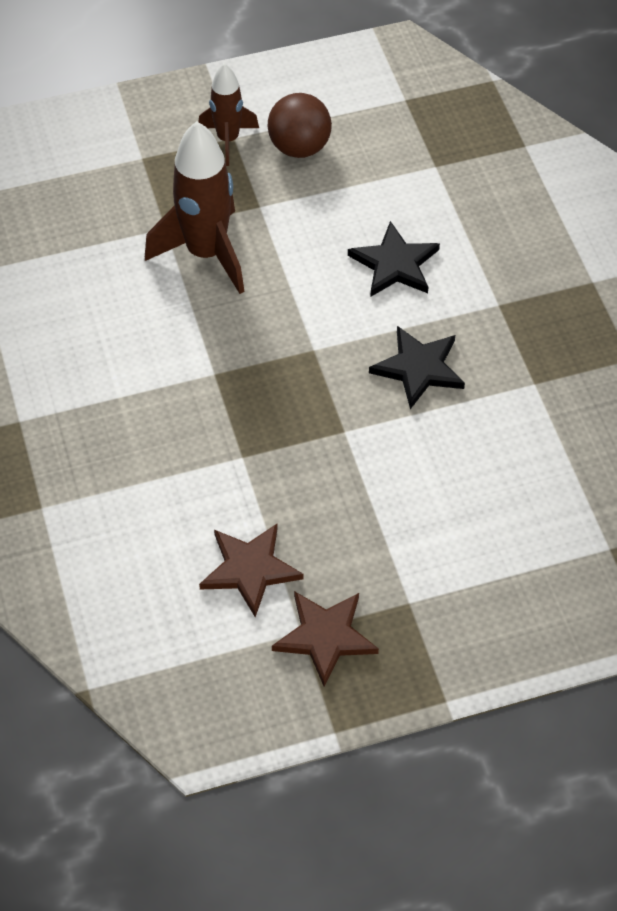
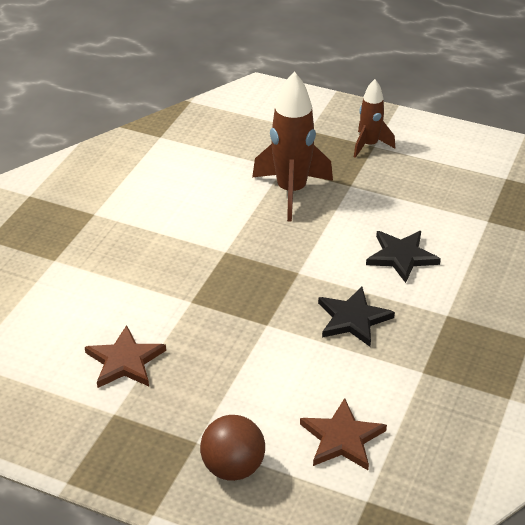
camera: 40 degrees right, 15 degrees down
(299, 147) = (409, 169): brown ball -> brown ball (233, 467)
(325, 637) = (124, 426): brown star -> brown star (342, 438)

